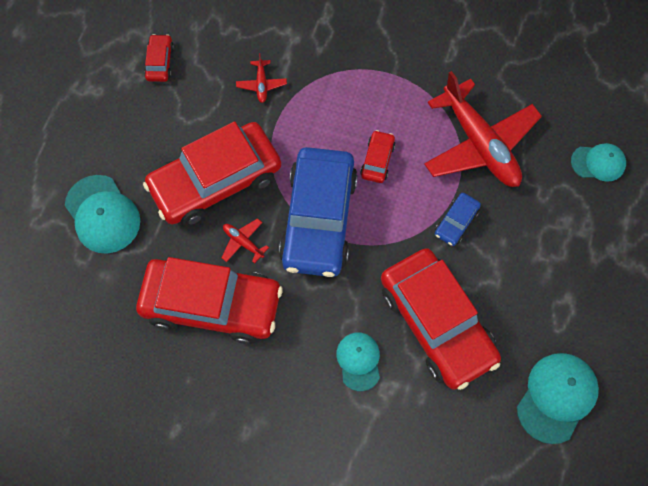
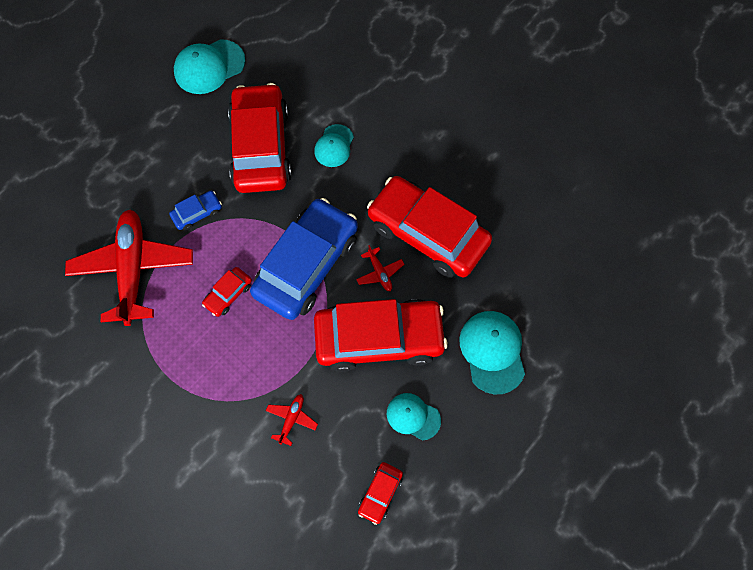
camera: 155 degrees left, 0 degrees up
(598, 163) = (50, 210): turquoise cap -> turquoise cap (413, 416)

